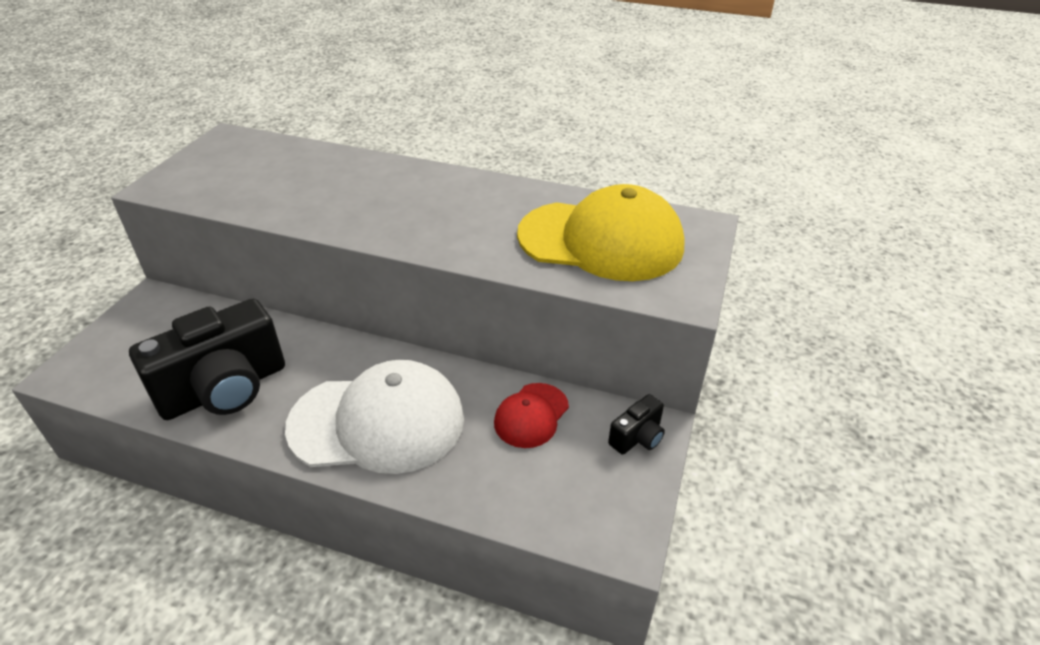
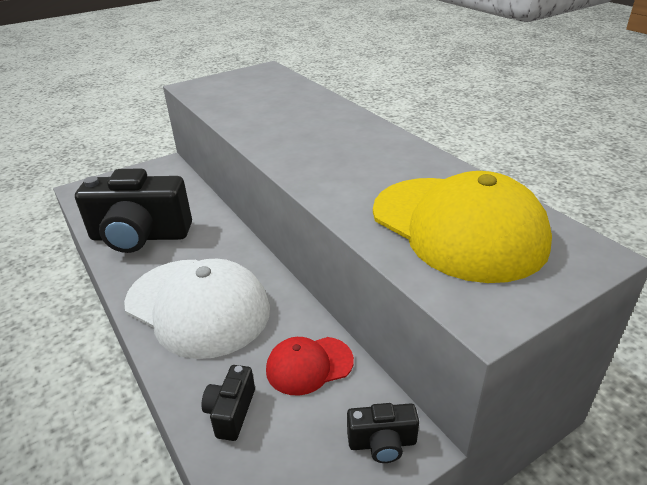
camera: 40 degrees right, 5 degrees down
(508, 485) = (231, 412): none -> black camera

